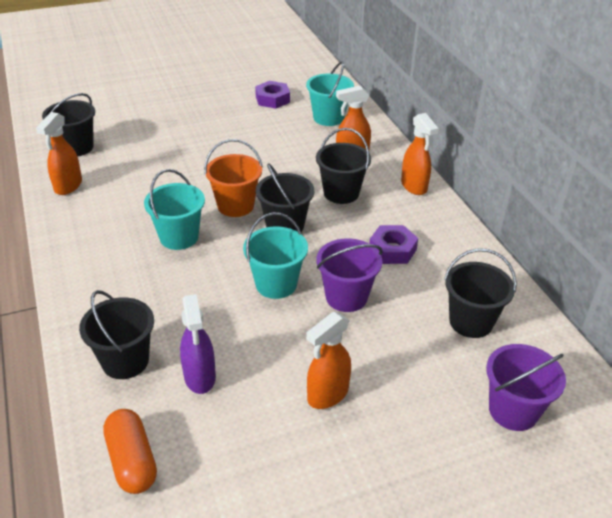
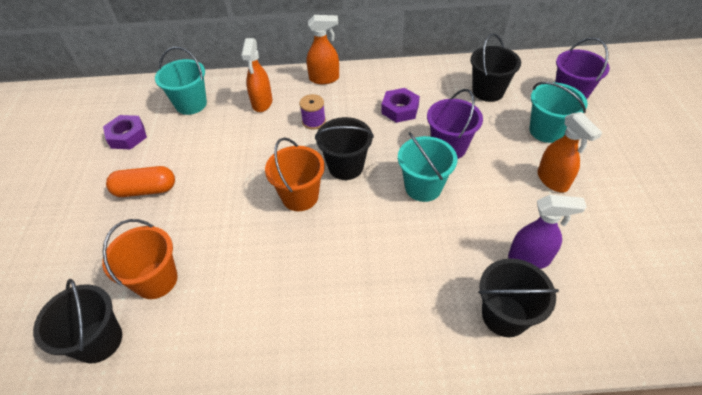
camera: 70 degrees left, 10 degrees up
(68, 186) = (185, 356): orange spray bottle -> none
(129, 156) = (156, 280): none -> orange bucket
(132, 461) = (623, 321): orange capsule -> orange capsule (145, 190)
(179, 237) = (332, 249): turquoise bucket -> turquoise bucket (546, 131)
(341, 193) = (314, 121): black bucket -> purple spool

